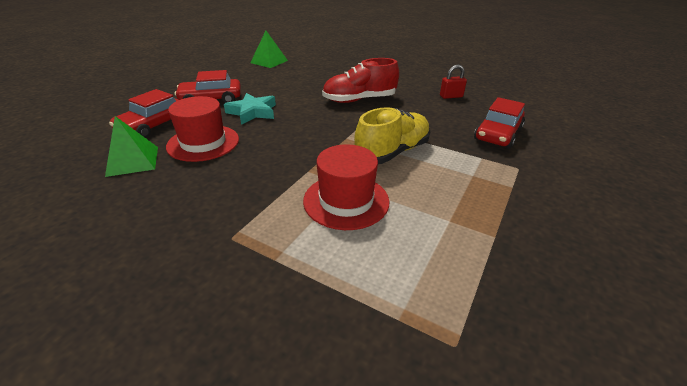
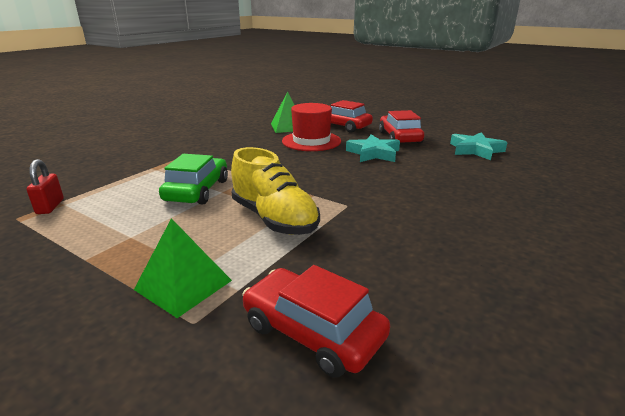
camera: 95 degrees right, 10 degrees down
(254, 76) = (475, 150): none -> turquoise star
(269, 61) = (537, 155): green pyramid -> green pyramid (183, 285)
(346, 201) = (197, 190): red hat -> green car
(359, 100) = (428, 208): red shoe -> none
(451, 96) = (490, 306): red padlock -> red padlock (50, 206)

